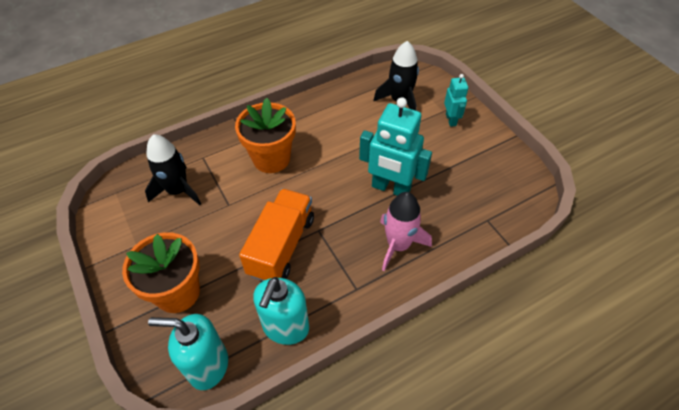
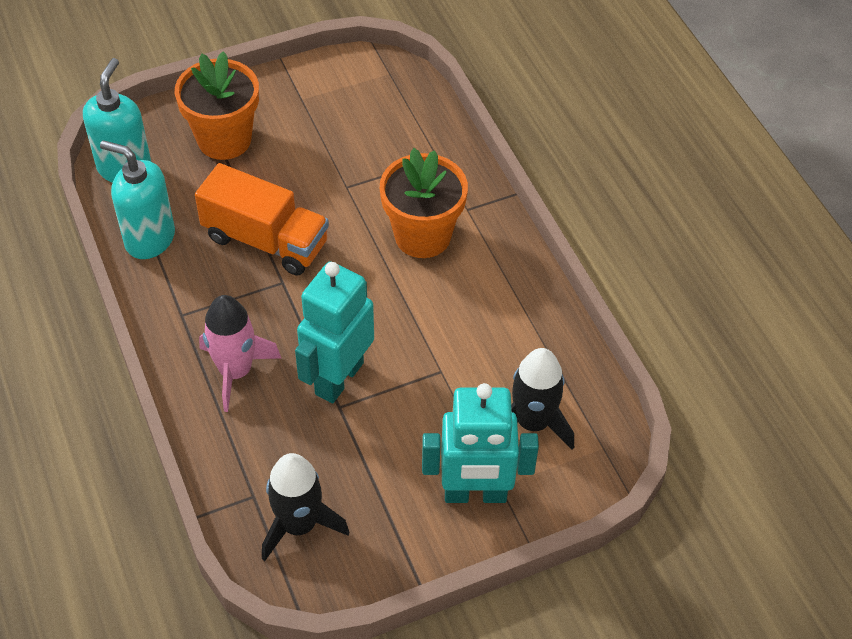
camera: 95 degrees right, 0 degrees up
(178, 190) = (380, 134): black rocket -> black rocket (299, 525)
(451, 120) = (475, 494): turquoise robot -> turquoise robot, size x1.86

